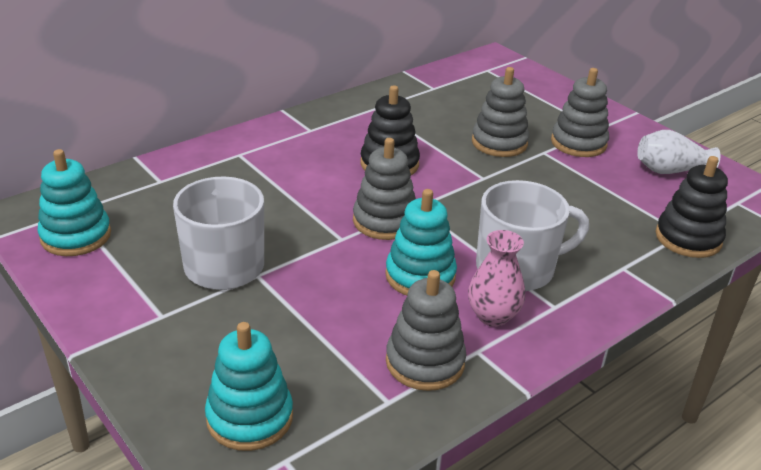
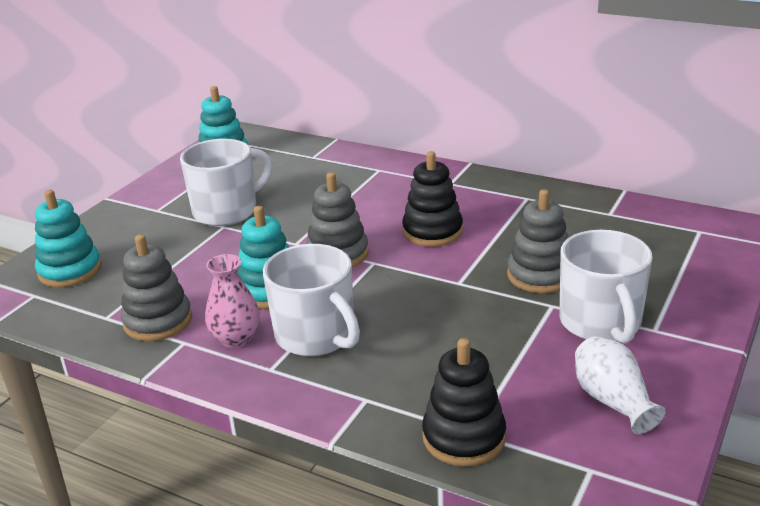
camera: 70 degrees right, 5 degrees down
(578, 143) = (601, 323): grey stacking toy -> white mug

